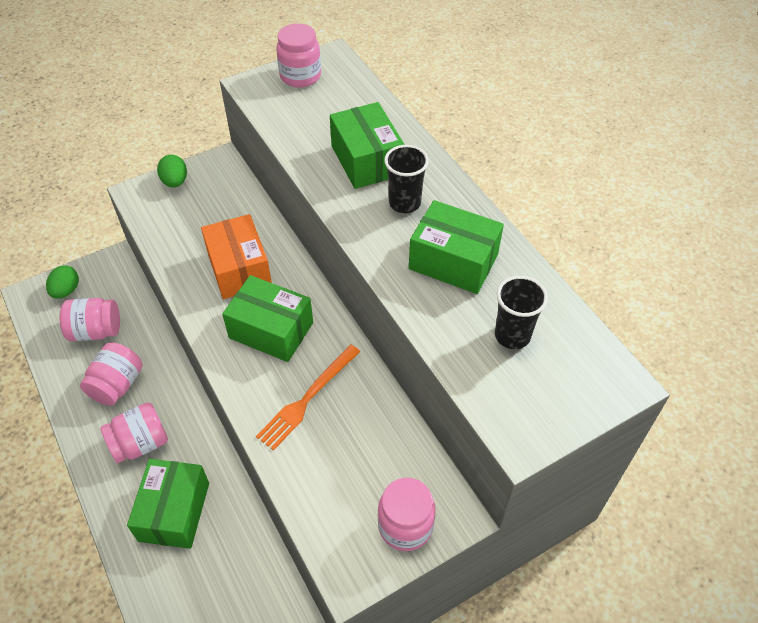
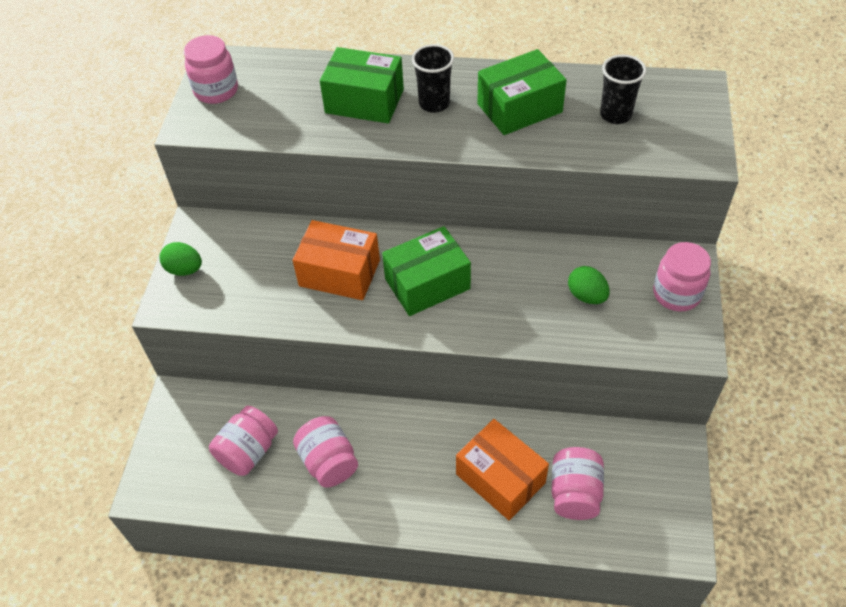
camera: 50 degrees left, 0 degrees up
(66, 290) = (172, 455): green egg -> green egg (586, 296)
(140, 443) = (409, 472): pink jar -> pink jar (575, 493)
(174, 511) = (500, 478): green box -> orange box
(307, 399) = (517, 294): orange fork -> none

